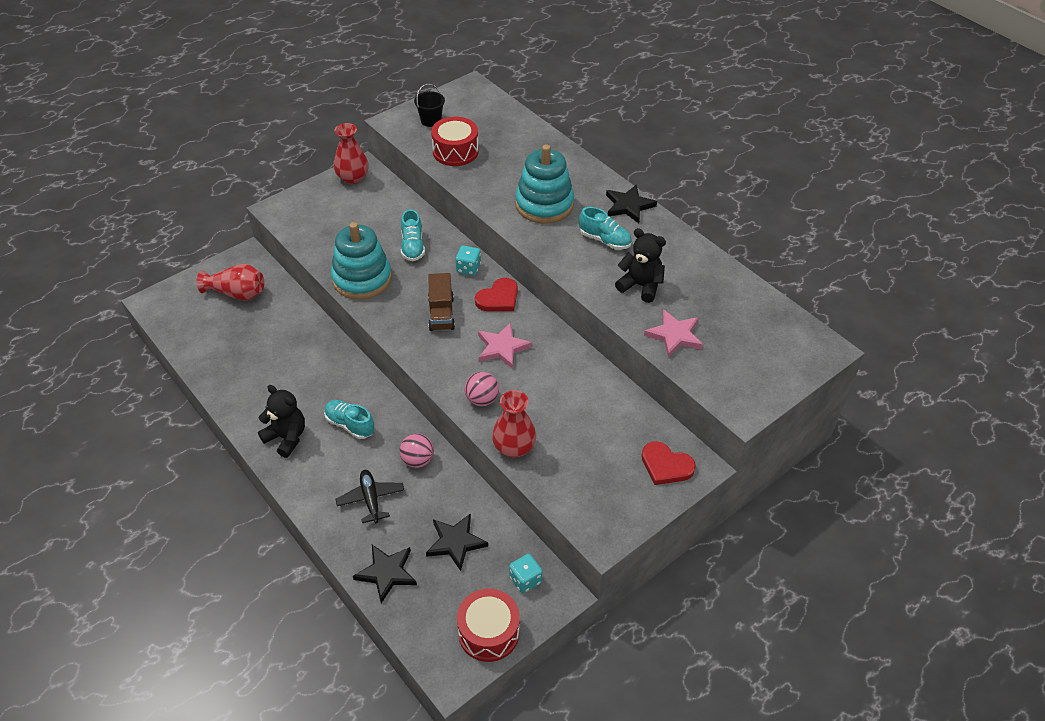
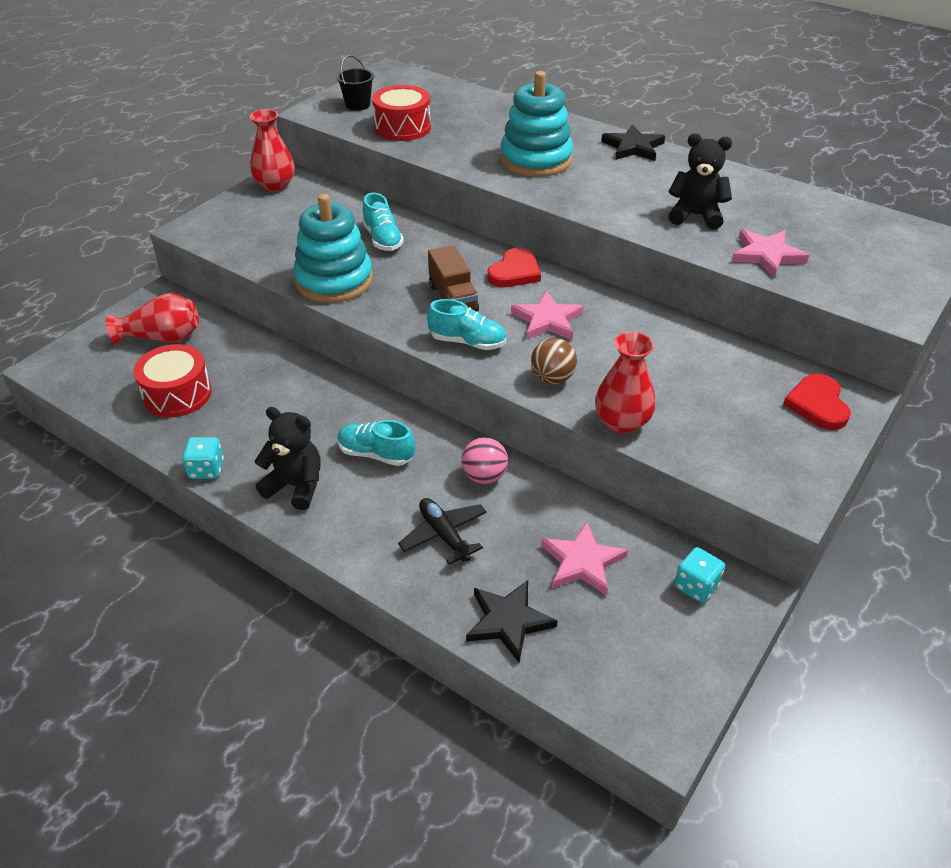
camera: 15 degrees left, 5 degrees down
(456, 542) = (582, 562): black star -> pink star
(468, 268) = (462, 249): turquoise dice -> turquoise dice (206, 469)
(482, 399) = (552, 378): pink ball -> brown ball
(488, 632) = (684, 664): red drum -> red drum (177, 394)
(605, 240) = (626, 181): turquoise shoe -> turquoise shoe (467, 342)
(666, 466) = (817, 404): red heart -> red heart turned 75 degrees clockwise

